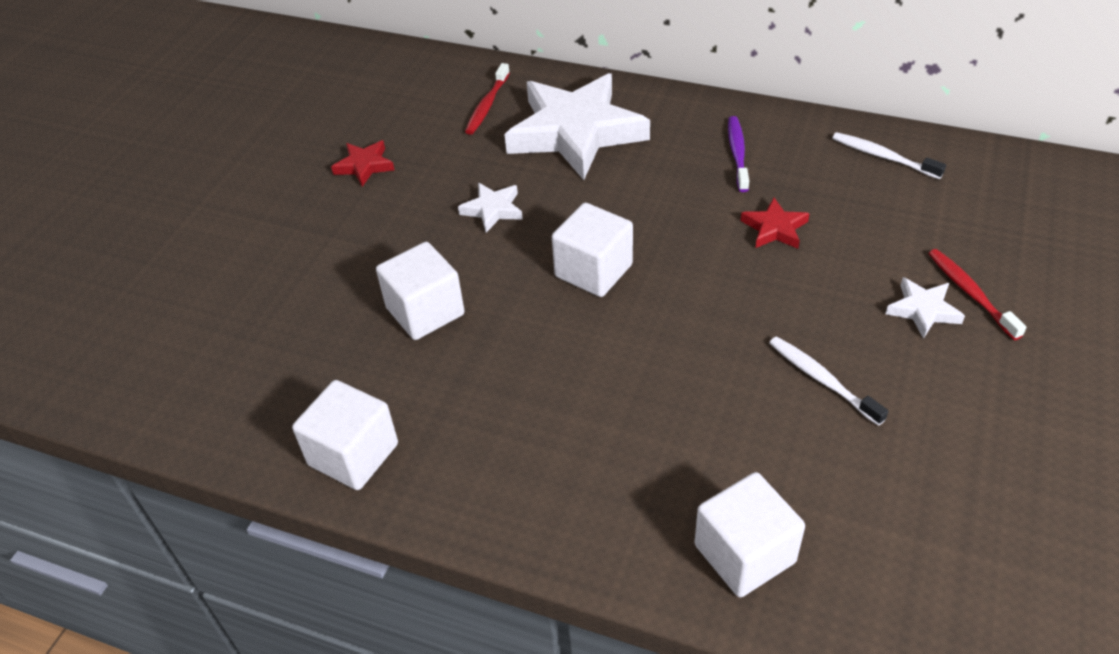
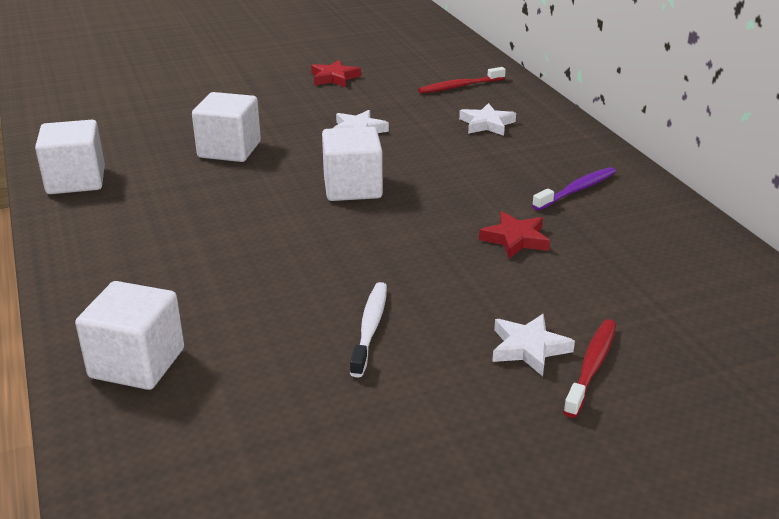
camera: 45 degrees right, 15 degrees down
(576, 132) = (487, 124): white star -> white star, size x0.42
(883, 157) = (696, 254): white toothbrush -> none

